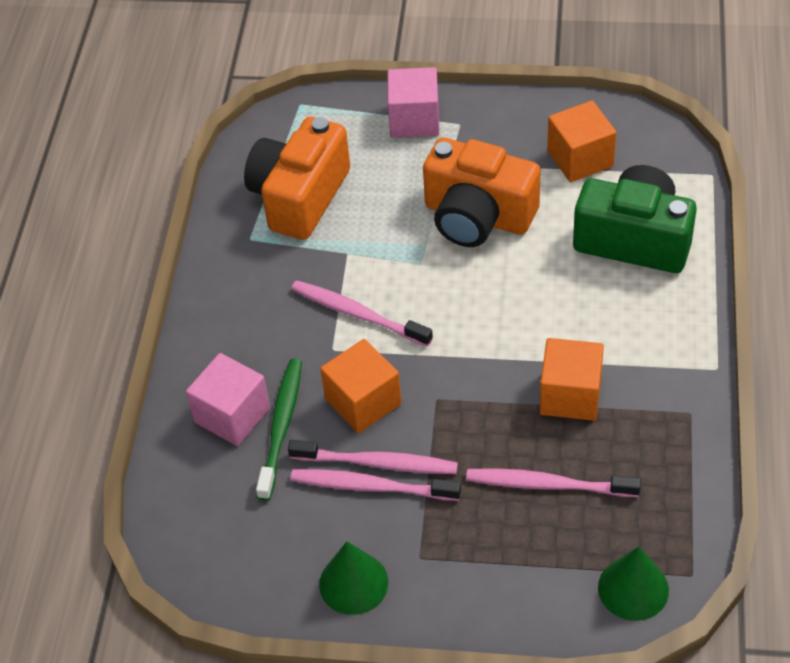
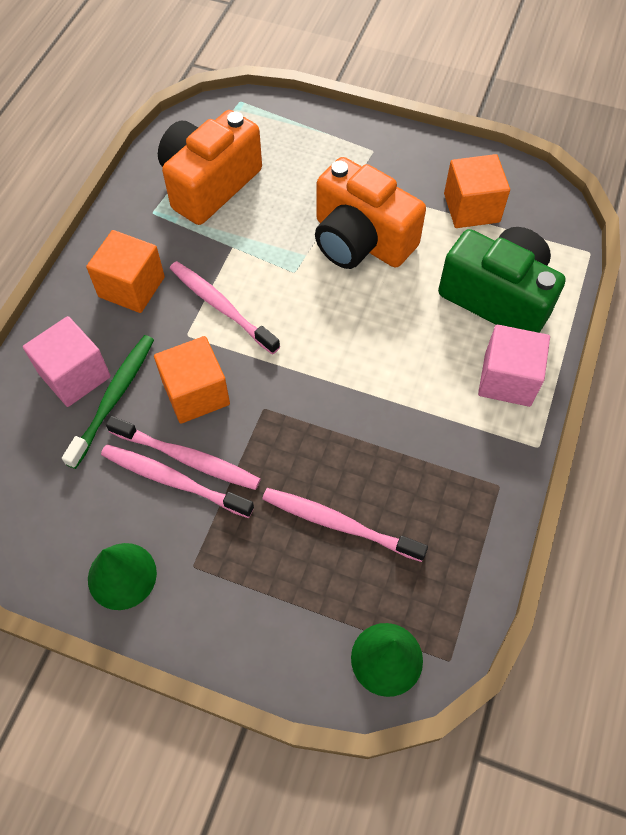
camera: 10 degrees right, 10 degrees up
(414, 120) = (334, 138): pink cube -> pink cube (507, 379)
(570, 395) = (389, 437): orange cube -> orange cube (131, 287)

